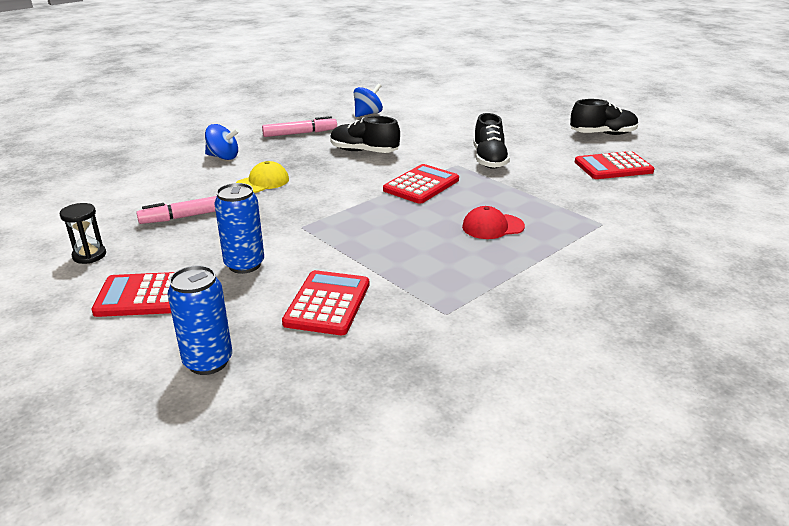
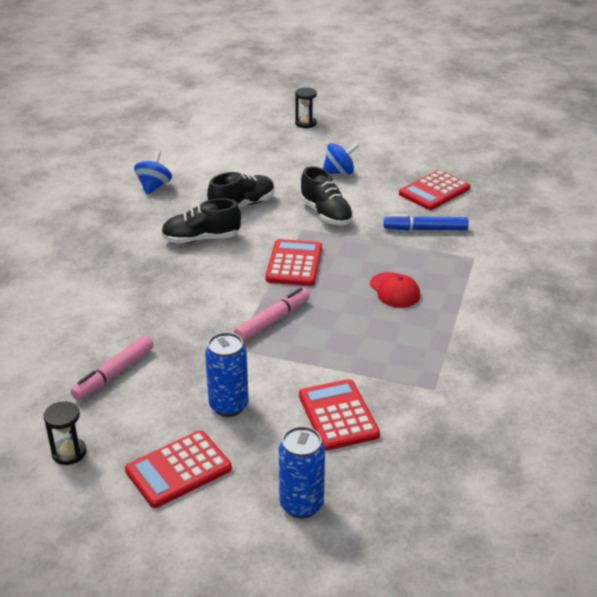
camera: 30 degrees left, 5 degrees up
(223, 157) = (63, 290): blue spinning top -> blue spinning top (339, 172)
(263, 182) = (141, 309): yellow cap -> none
(300, 133) = (110, 234): pink marker -> pink marker (272, 320)
(492, 227) = (394, 290): red cap -> red cap turned 75 degrees counterclockwise
(539, 101) = (305, 123): none -> black hourglass
(574, 191) = (425, 229): none -> blue marker
(602, 134) = (395, 153): black shoe -> black shoe (242, 205)

